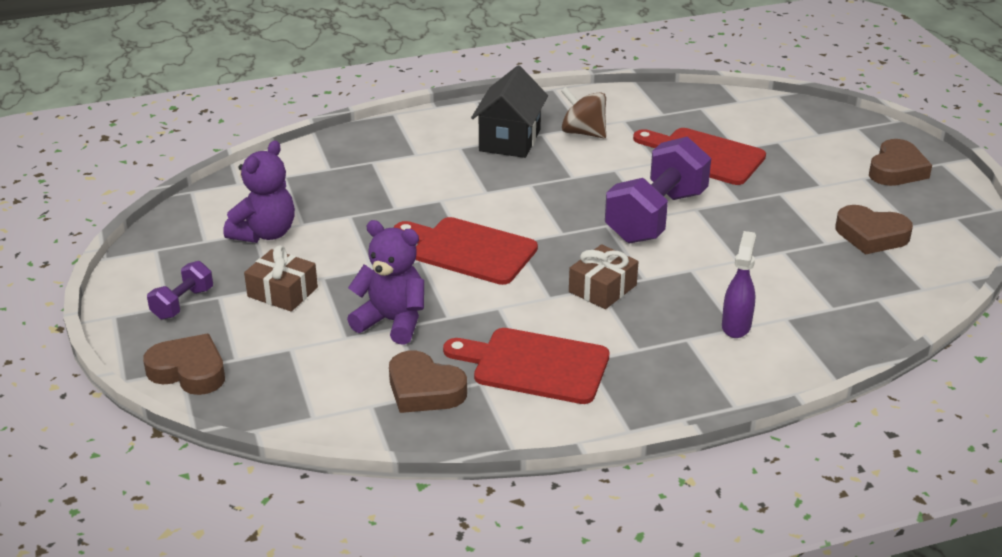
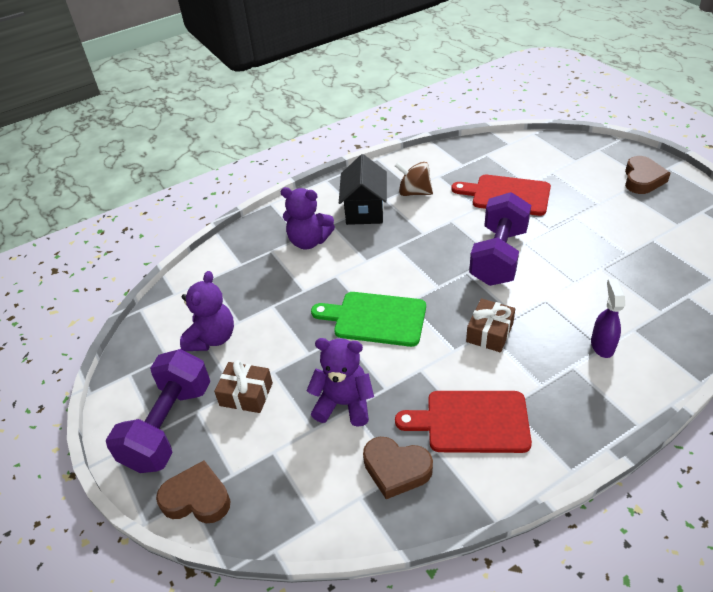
camera: 10 degrees left, 10 degrees up
(183, 303) = (169, 426): purple dumbbell -> purple dumbbell, size x2.07
(424, 160) = (309, 241): none -> purple teddy bear
(469, 250) = (375, 318): red cutting board -> green cutting board
(871, 235) = (654, 240): brown heart -> none

